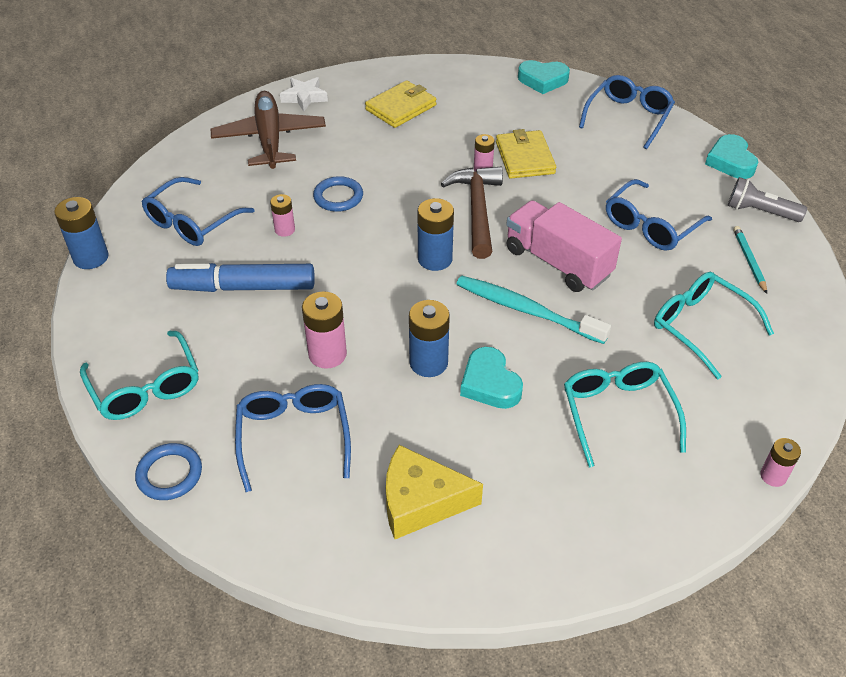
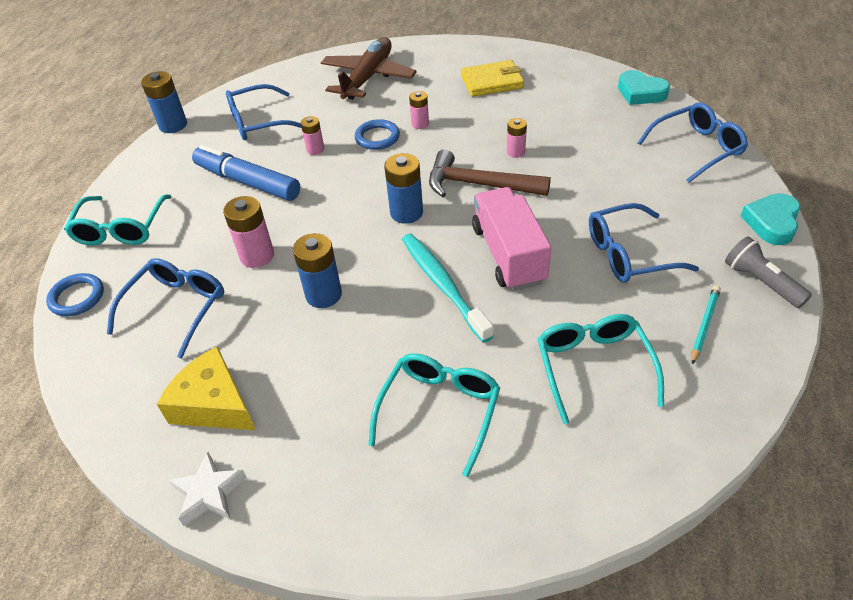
camera: 35 degrees right, 0 degrees up
(304, 97) = (423, 53): white star -> white star (209, 493)
(477, 210) = (479, 185): brown hammer -> brown hammer turned 105 degrees counterclockwise
(490, 383) = (355, 333): turquoise heart -> none
(524, 158) = (562, 154): yellow wallet -> none
(773, 476) = (536, 546): pink battery -> pink battery (420, 124)

